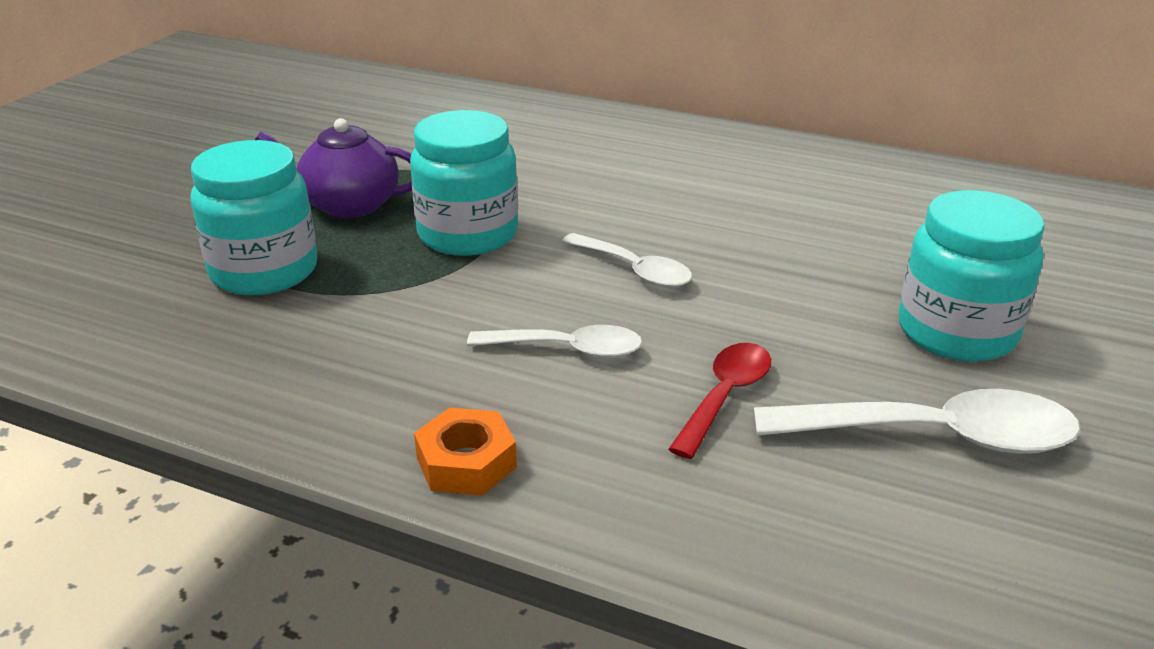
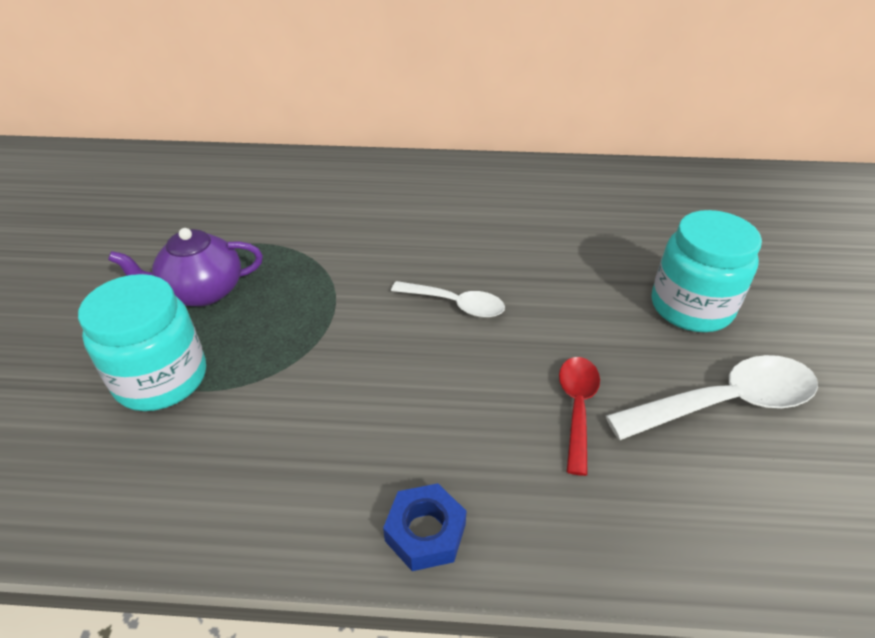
camera: 20 degrees left, 10 degrees up
(466, 462) = (425, 532): orange nut -> blue nut
(468, 234) = (314, 299): turquoise jar -> none
(568, 349) = (445, 394): white spoon -> none

